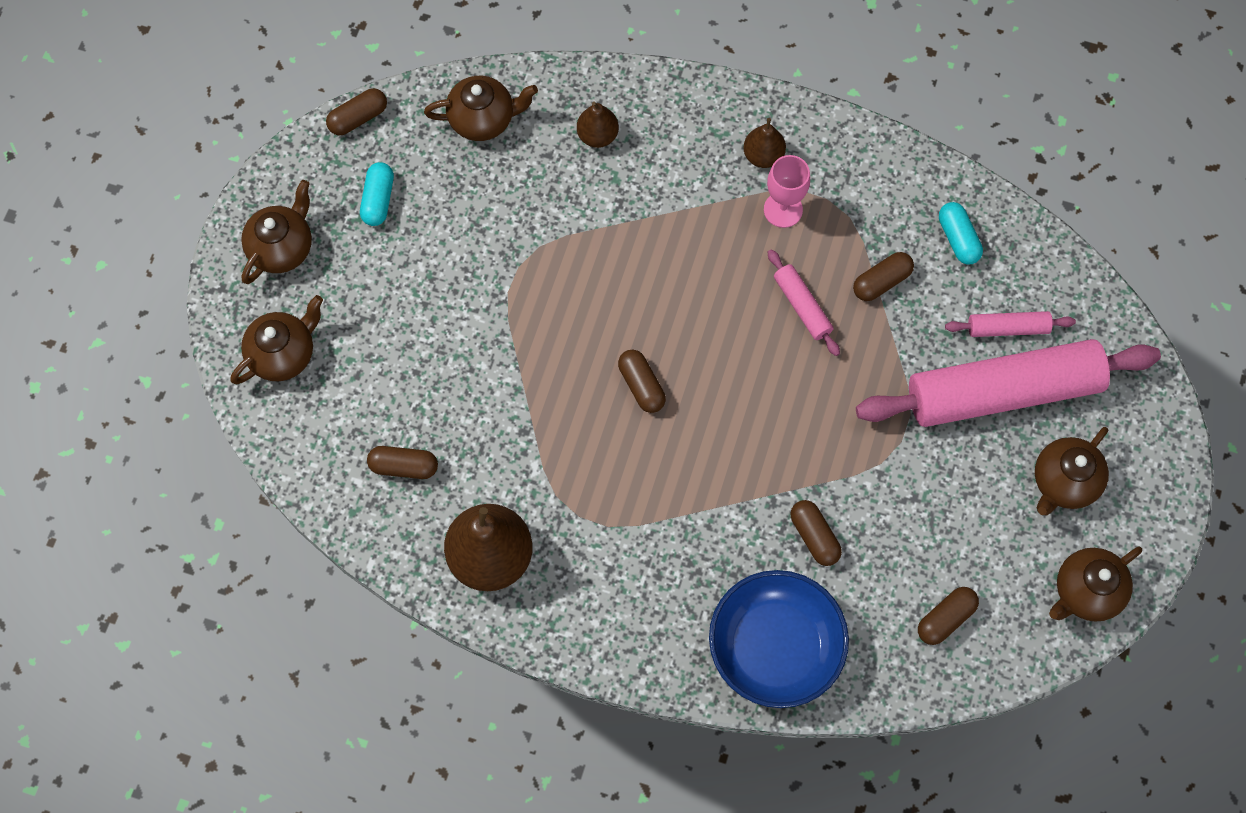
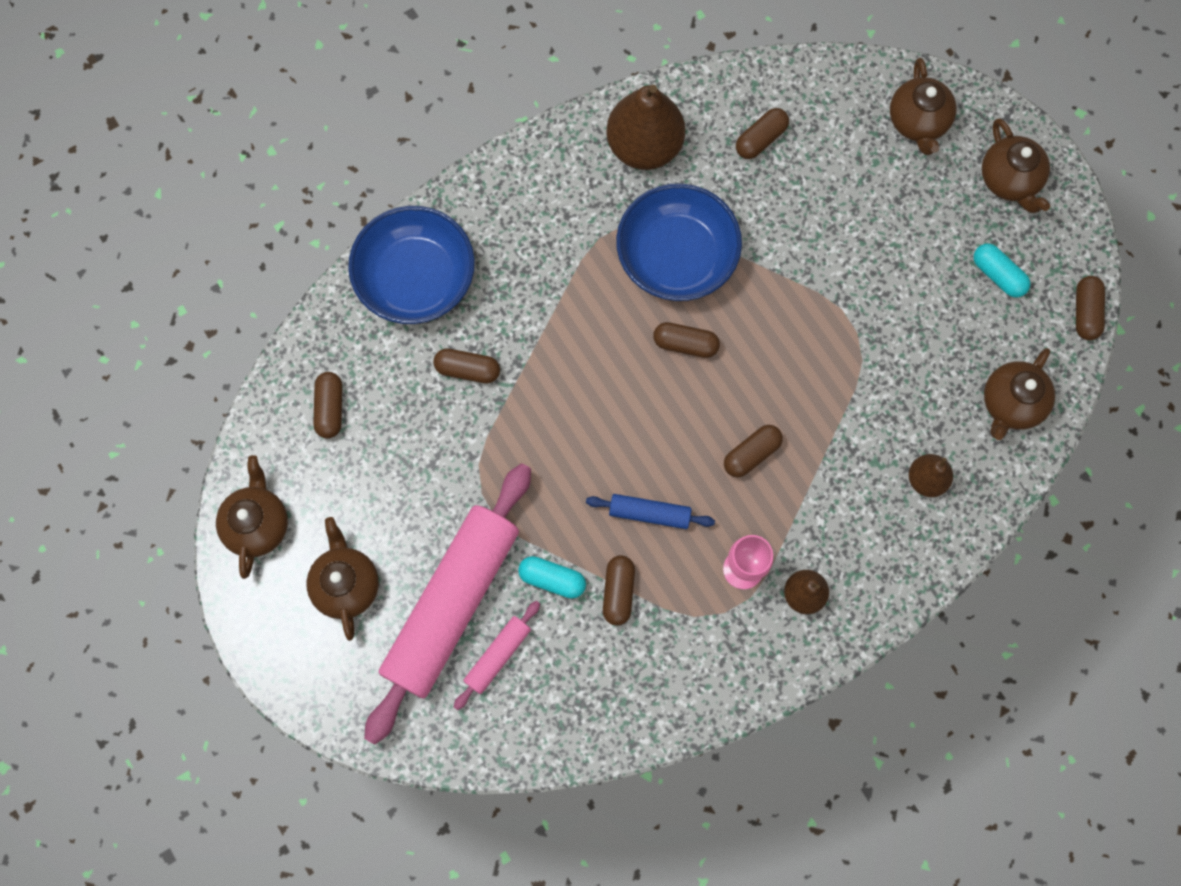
camera: 130 degrees right, 5 degrees up
(570, 451) = (676, 256): none -> blue bowl
(688, 269) = (751, 454): none -> brown capsule
(802, 306) = (649, 513): pink rolling pin -> blue rolling pin
(958, 239) = (603, 686): turquoise capsule -> turquoise capsule (552, 579)

